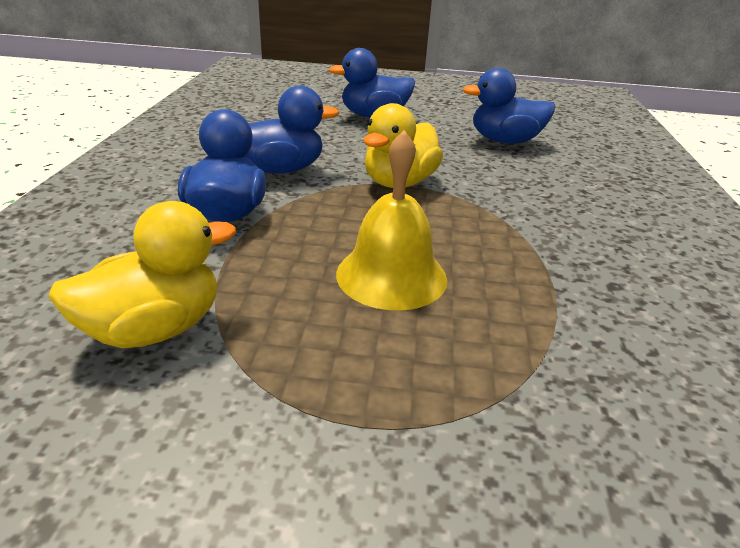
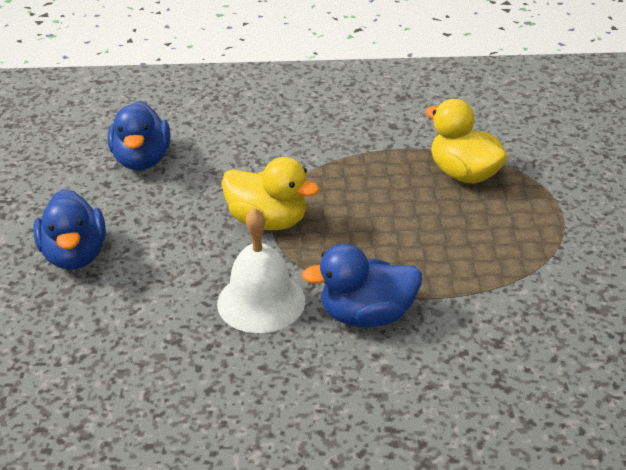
camera: 95 degrees left, 5 degrees up
(155, 329) = (535, 306): yellow duck -> yellow duck (464, 174)
(281, 170) = (261, 301): blue duck -> white bell
(391, 275) = (424, 213): yellow bell -> none

